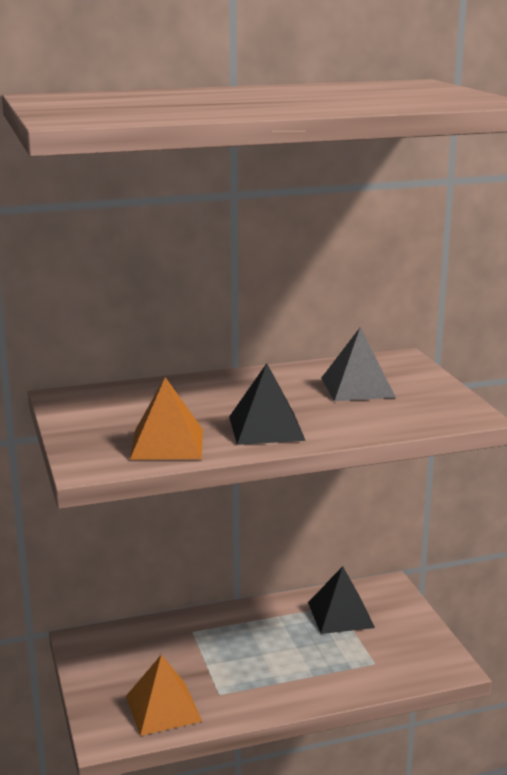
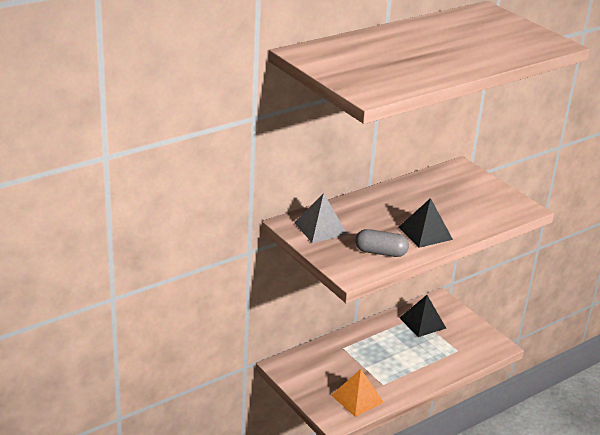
camera: 20 degrees left, 10 degrees up
(167, 444) = (380, 252): orange pyramid -> grey capsule
(357, 387) = (452, 194): grey pyramid -> grey pyramid (320, 228)

